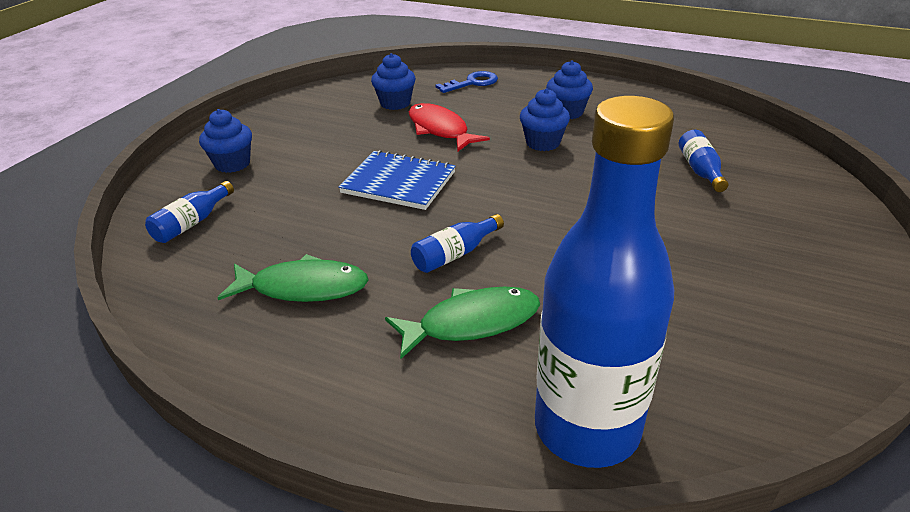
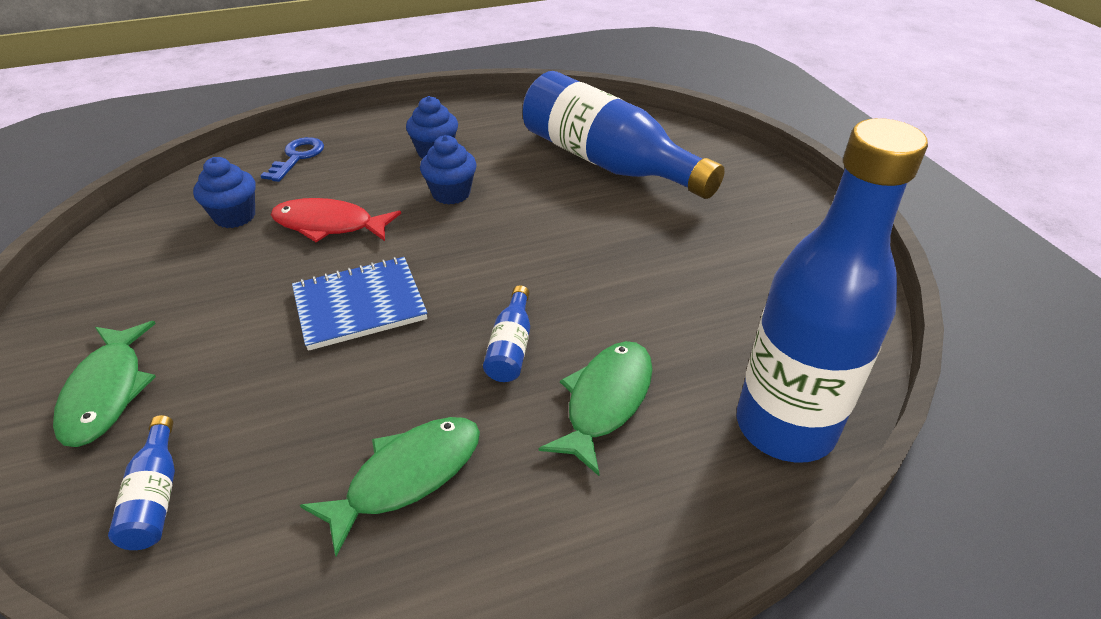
camera: 45 degrees left, 5 degrees up
(232, 164) = (107, 392): blue cupcake -> green fish
(700, 170) = (607, 162): blue bottle -> blue bottle, size x2.49

